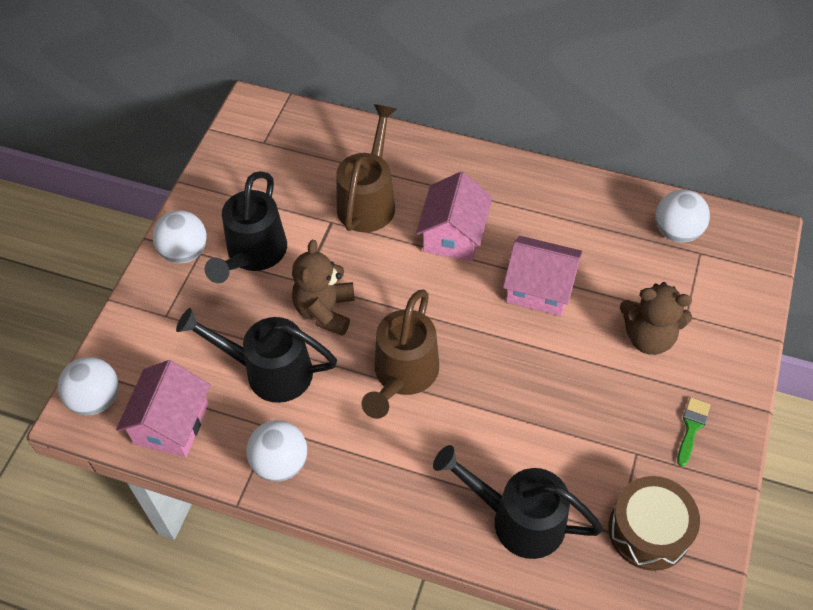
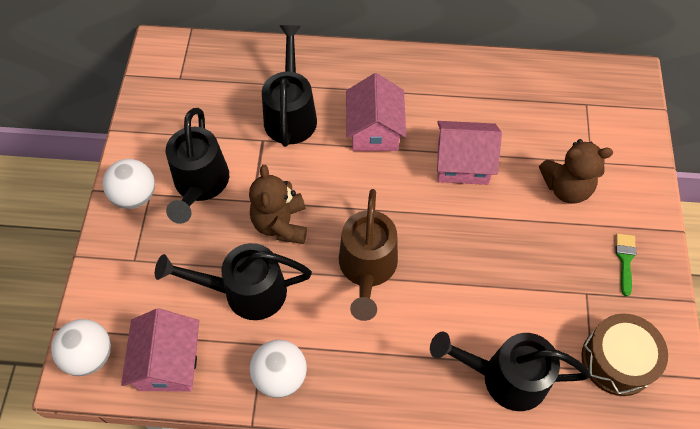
camera: 15 degrees left, 5 degrees up
(369, 200) = (291, 113): brown watering can -> black watering can
(676, 232) = (562, 89): white ball -> none

